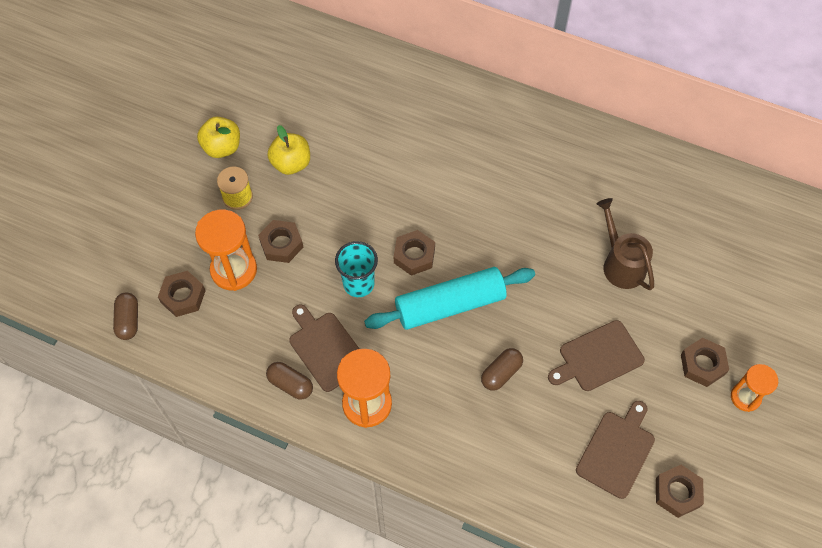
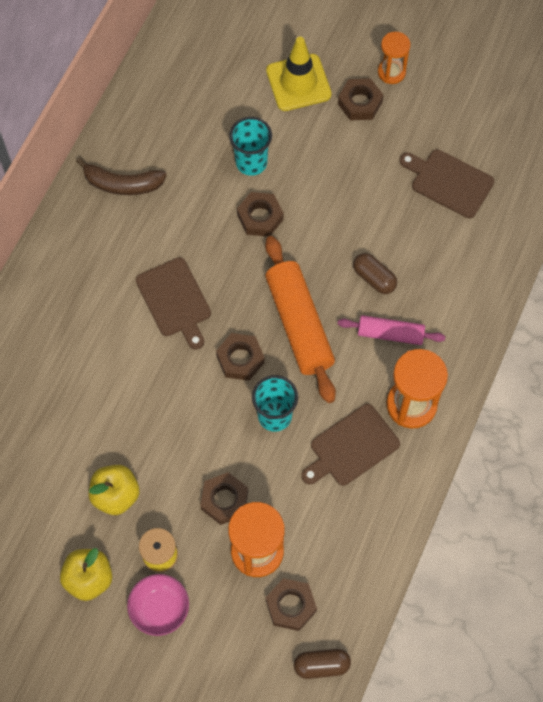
camera: 90 degrees left, 5 degrees up
(192, 198) = (159, 608): none -> pink bowl
(290, 384) = (393, 481): brown capsule -> none
(441, 386) = (390, 334): none -> pink rolling pin
(450, 304) = (299, 324): turquoise rolling pin -> orange rolling pin
(587, 158) = (122, 184): none -> brown banana
(597, 357) = (354, 191): brown cutting board -> brown cutting board (175, 300)
(620, 263) = (251, 162): brown watering can -> turquoise cup
(677, 492) = (485, 137): brown nut -> brown nut (260, 217)
(718, 306) = (298, 83): none -> yellow traffic cone

